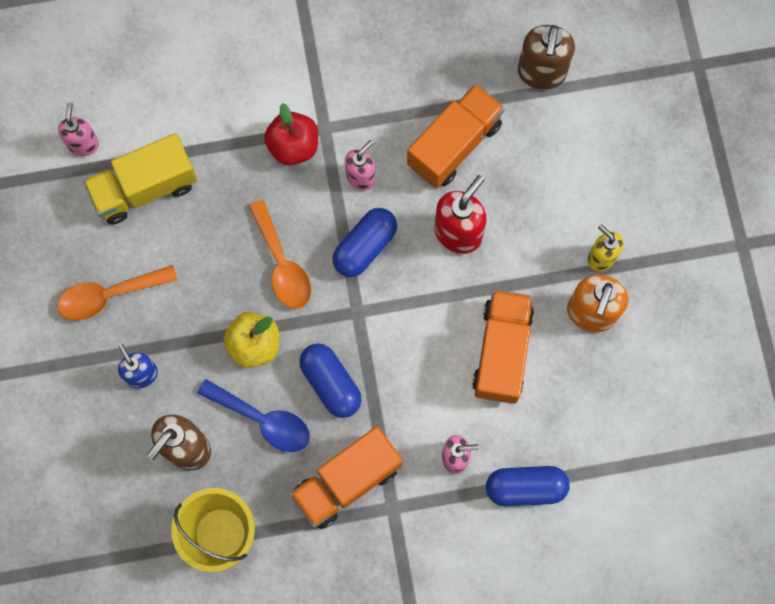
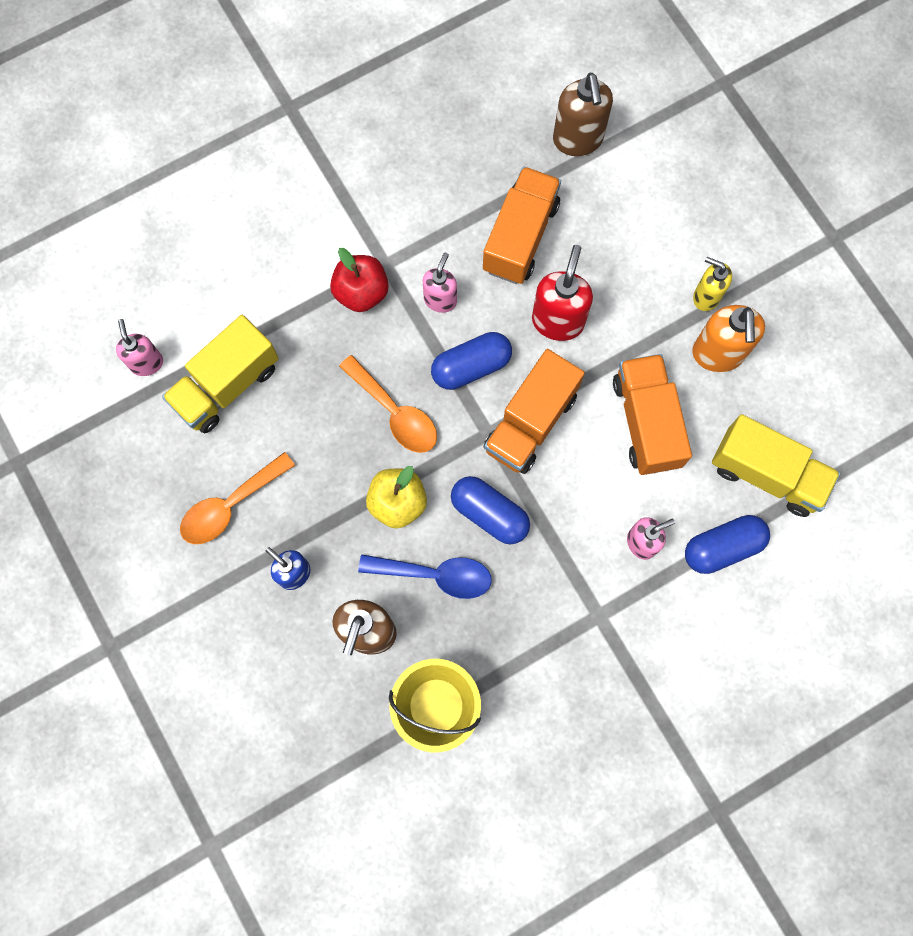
camera: 20 degrees left, 0 degrees up
(347, 481) = (543, 606): orange truck -> orange truck (530, 422)
(365, 247) = (471, 367): blue capsule -> blue capsule turned 45 degrees clockwise
(592, 437) = (767, 474): none -> yellow truck

